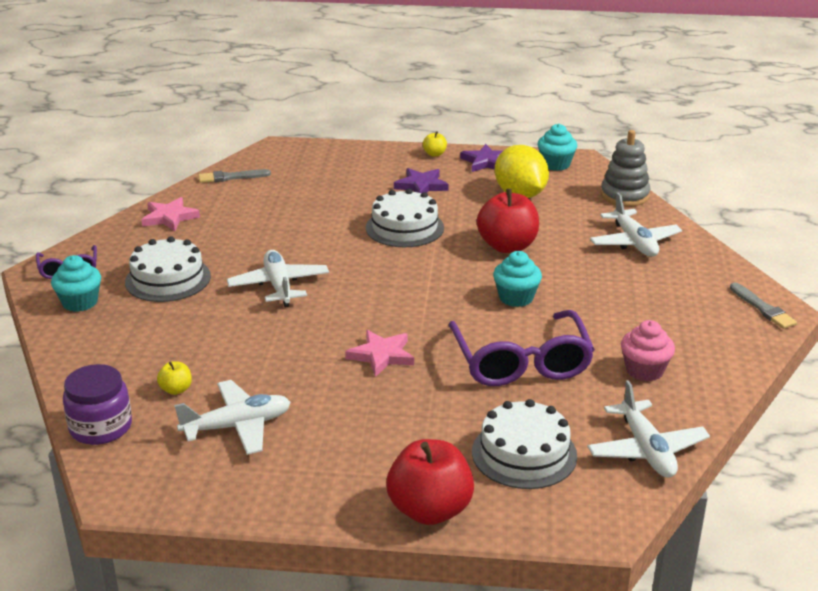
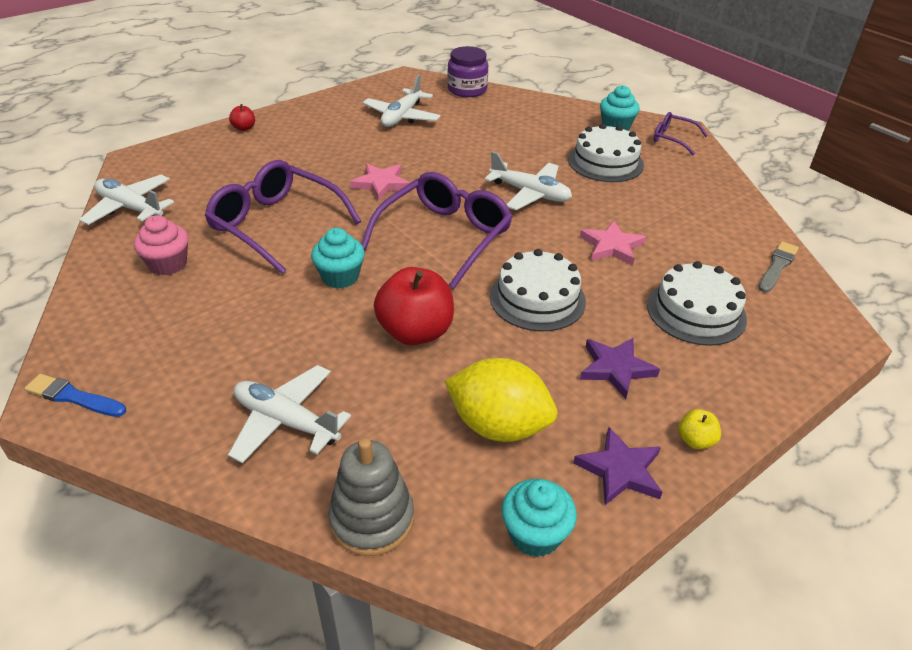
camera: 135 degrees right, 10 degrees up
(169, 217) = (716, 202): pink star -> pink star (612, 246)
(176, 390) = (465, 116): yellow apple -> none
(400, 288) = (444, 236): none -> purple glasses
(430, 510) = (244, 128): red apple -> red apple, size x0.45
(524, 453) = (215, 172): white cake -> white cake (696, 312)
(763, 308) = (73, 397): grey brush -> blue brush

